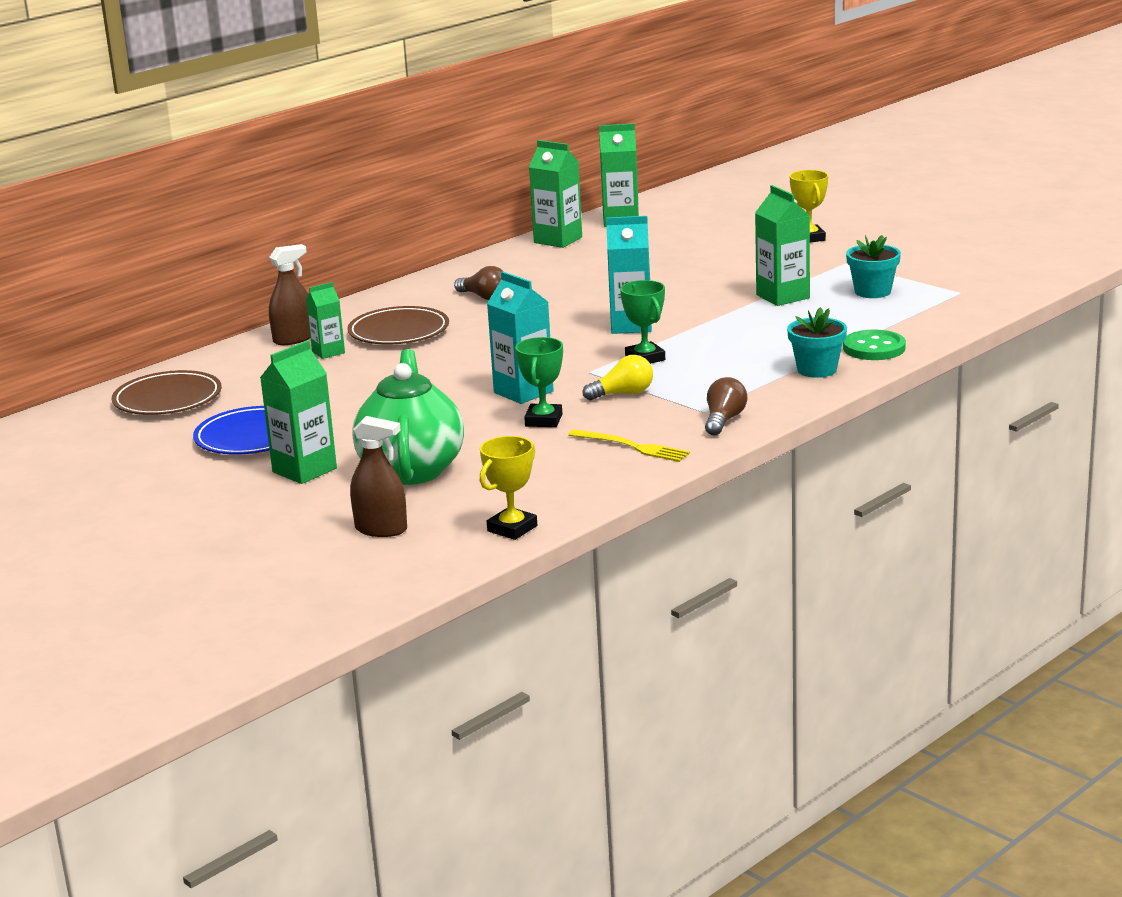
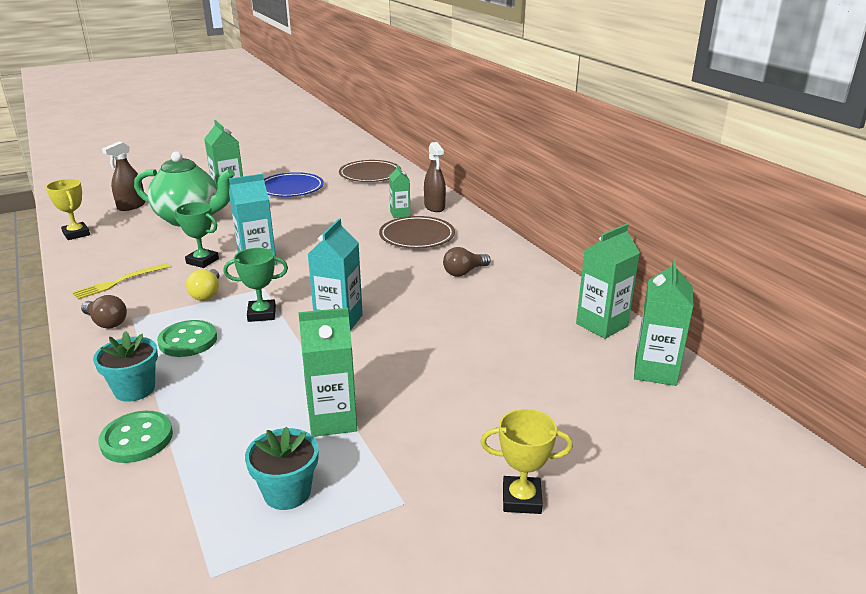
camera: 105 degrees right, 5 degrees up
(722, 374) = (188, 341): none -> green button

